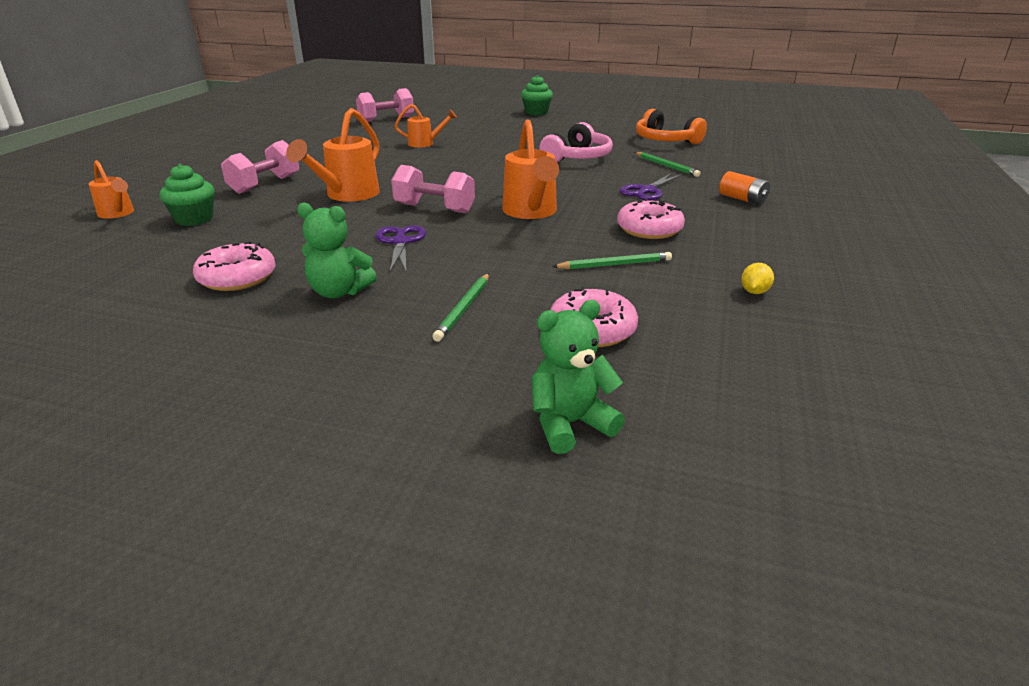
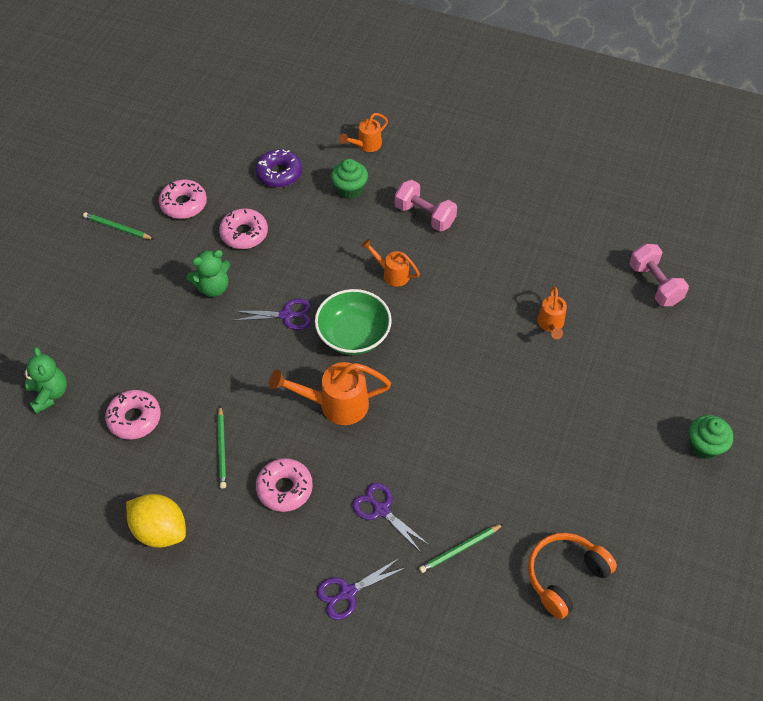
camera: 95 degrees right, 25 degrees up
(124, 262) = (279, 173): none -> purple donut
(133, 333) = (184, 204): none -> pink donut
(339, 292) = (213, 287): green teddy bear -> green teddy bear turned 135 degrees counterclockwise
(347, 195) = (392, 273): orange watering can -> orange watering can, size x0.60
(434, 208) = (353, 335): pink dumbbell -> green bowl
(464, 309) = (176, 353): green pencil -> green pencil (117, 228)
(577, 157) = (496, 465): pink headphones -> none
(742, 199) = (348, 592): orange battery -> purple scissors
(754, 292) = (160, 530): yellow lemon -> yellow lemon, size x2.25

